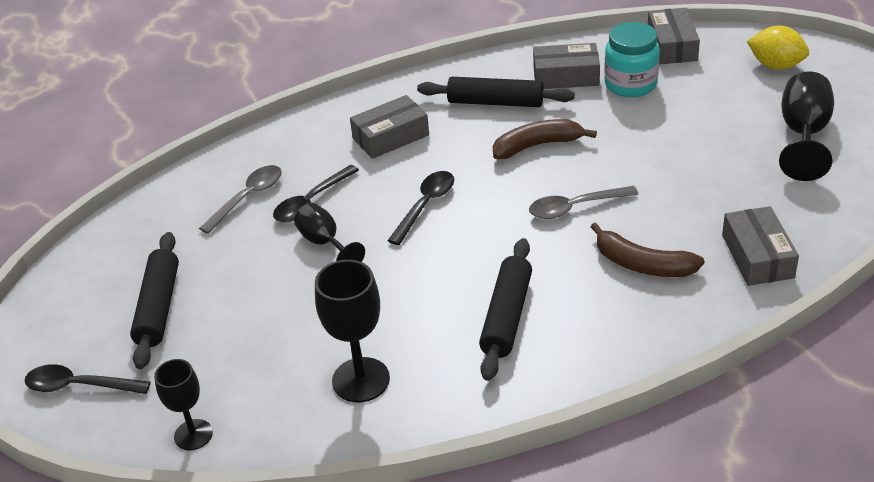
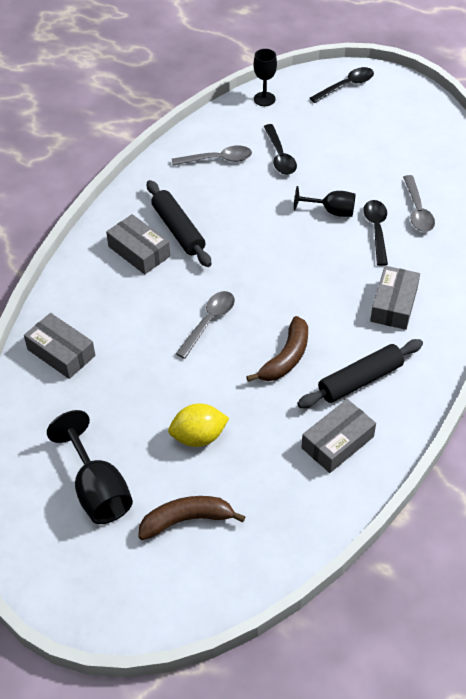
camera: 135 degrees right, 10 degrees up
(158, 307) = (367, 132): black rolling pin -> none
(361, 380) = (217, 159): black goblet -> grey spoon
(425, 206) = (304, 268): black spoon -> black spoon (280, 156)
(630, 84) = (277, 465): turquoise jar -> none
(642, 264) = (129, 305): brown banana -> brown banana (186, 520)
(672, 46) = (286, 540): grey box -> grey box (139, 251)
(776, 65) = (175, 570): yellow lemon -> yellow lemon (198, 437)

